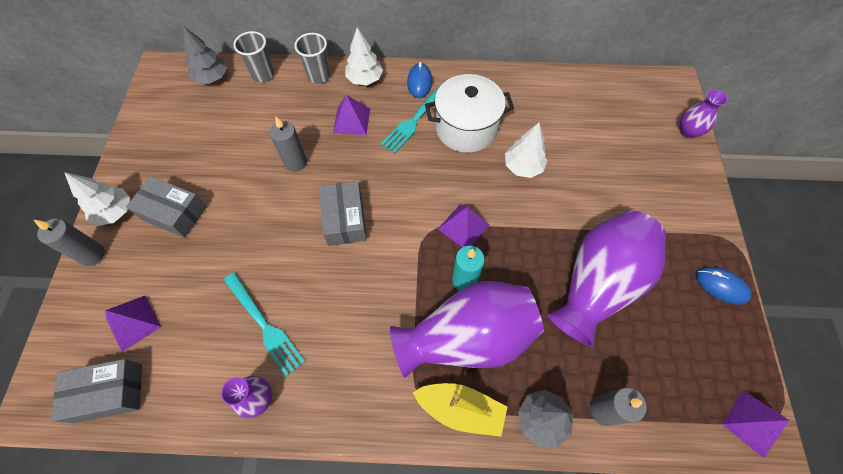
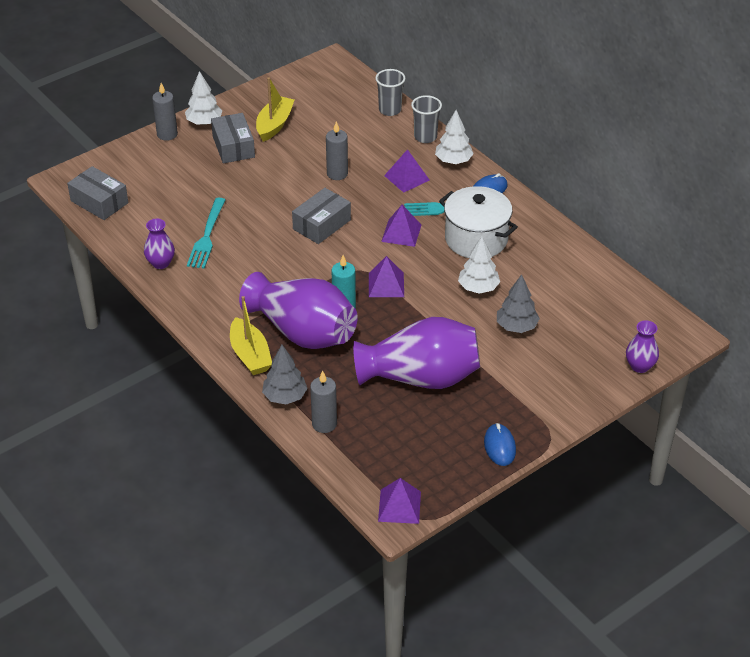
camera: 50 degrees right, 20 degrees down
(133, 323) = (147, 182): purple pyramid -> purple pyramid (401, 233)
(184, 162) = (274, 124): none -> yellow boat
(212, 78) = (355, 89): grey tree -> grey tree (516, 326)

